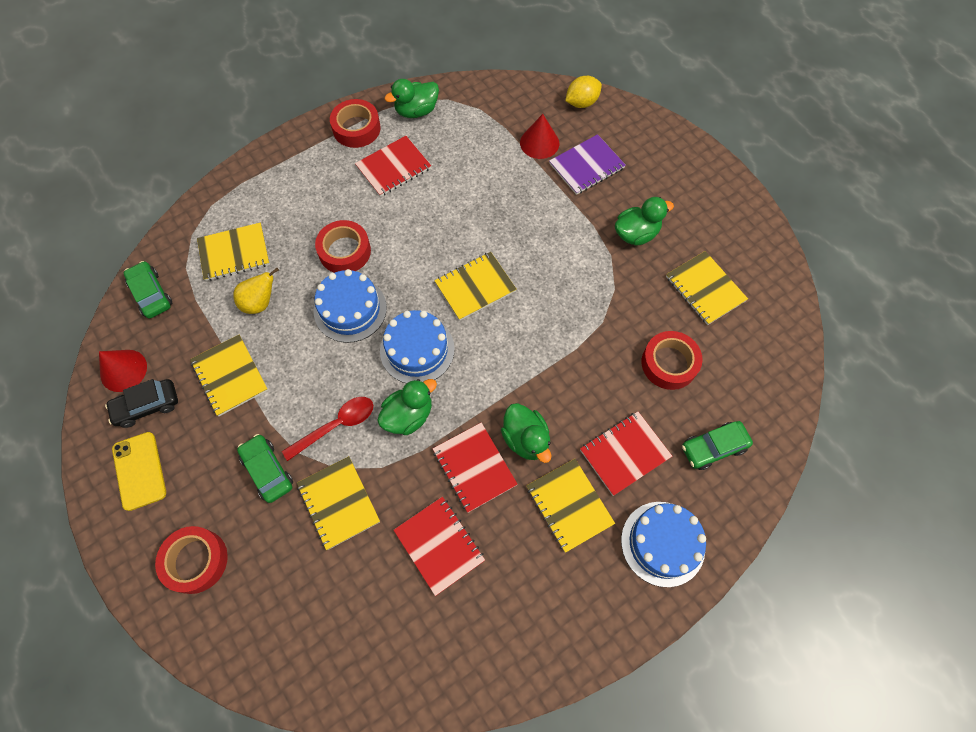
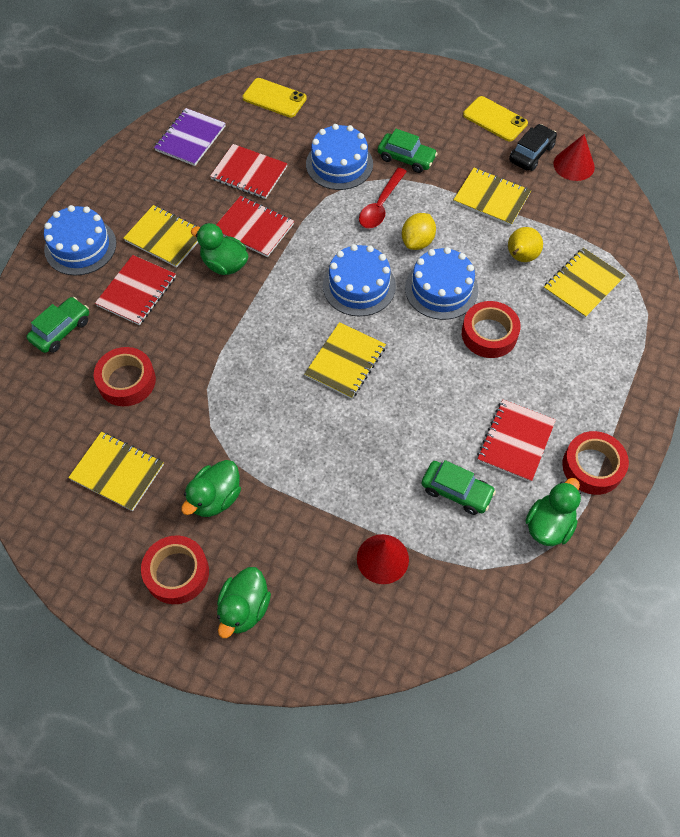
camera: 150 degrees right, 5 degrees down
(151, 294) = (614, 221): green car -> green car (456, 491)
(196, 561) = (408, 96): red tape -> red tape (177, 573)
(339, 503) = (339, 164): yellow notebook -> blue cake
(343, 652) = (274, 98): none -> yellow phone
(408, 415) = (330, 237): green duck -> green duck (244, 608)
(581, 103) = (367, 648): yellow lemon -> yellow lemon (417, 242)
(586, 166) = (311, 556): purple notebook -> purple notebook (190, 139)

